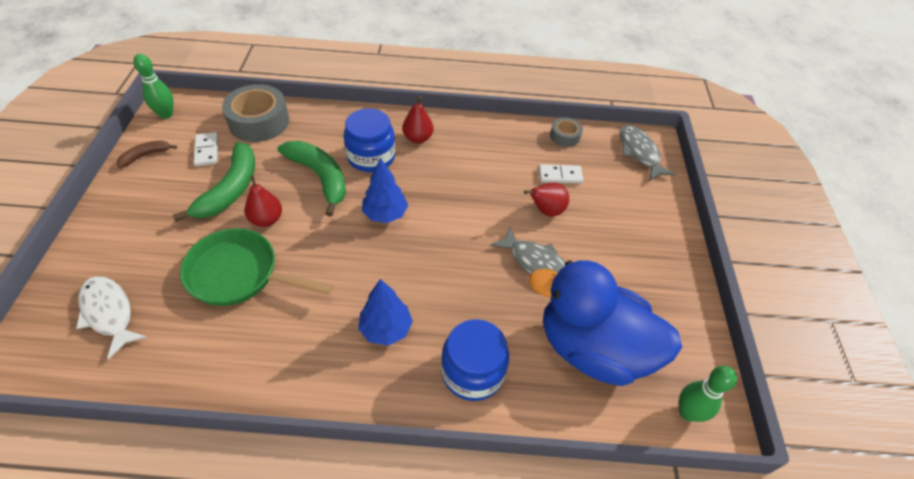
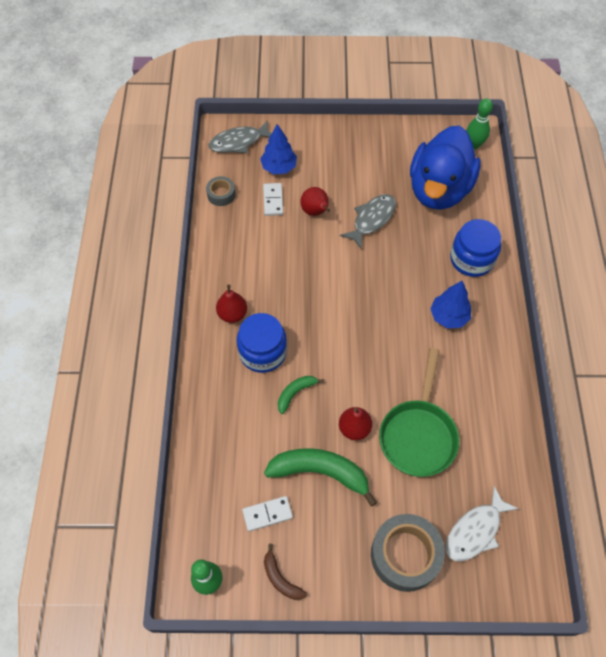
camera: 90 degrees left, 10 degrees up
(259, 121) = (216, 472): grey tape -> grey tape (405, 555)
(320, 177) = (295, 393): green banana -> green banana, size x0.52
(385, 214) = (335, 331): blue tree -> blue tree (279, 167)

